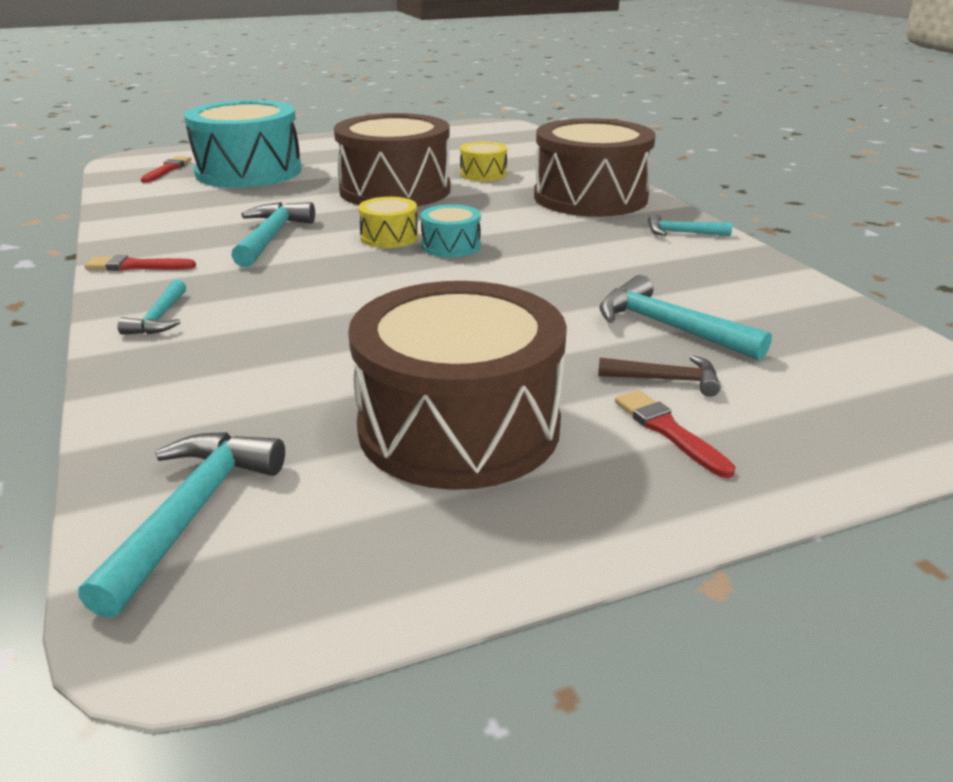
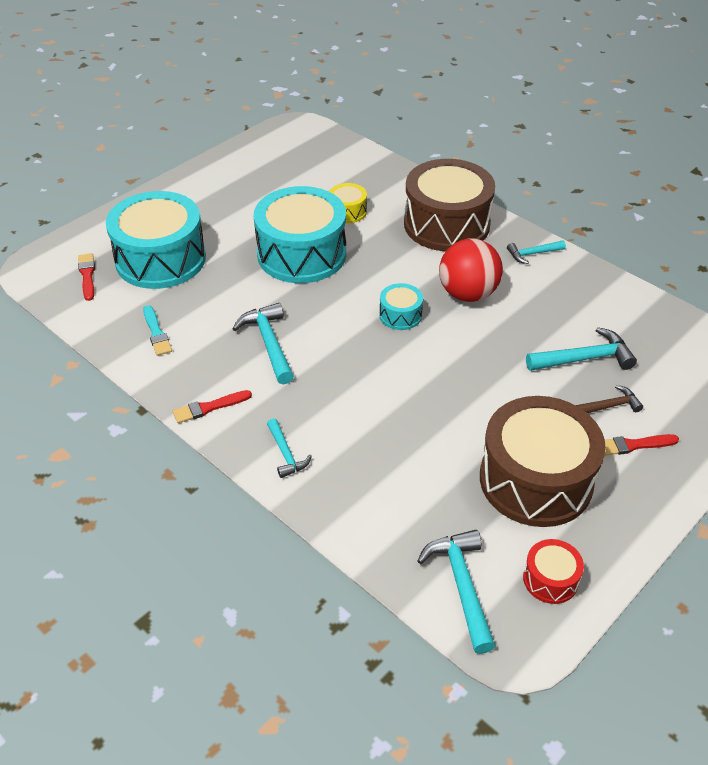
camera: 25 degrees left, 15 degrees up
(170, 210) = (156, 333): none -> turquoise brush
(344, 554) = (550, 579): none -> red drum
(389, 237) = (351, 317): yellow drum -> none
(395, 190) = (302, 254): brown drum -> turquoise drum
(558, 246) = (468, 294): none -> red ball
(668, 431) = (633, 445): red brush -> red brush turned 45 degrees counterclockwise
(669, 327) = (584, 359): turquoise hammer -> turquoise hammer turned 150 degrees clockwise

